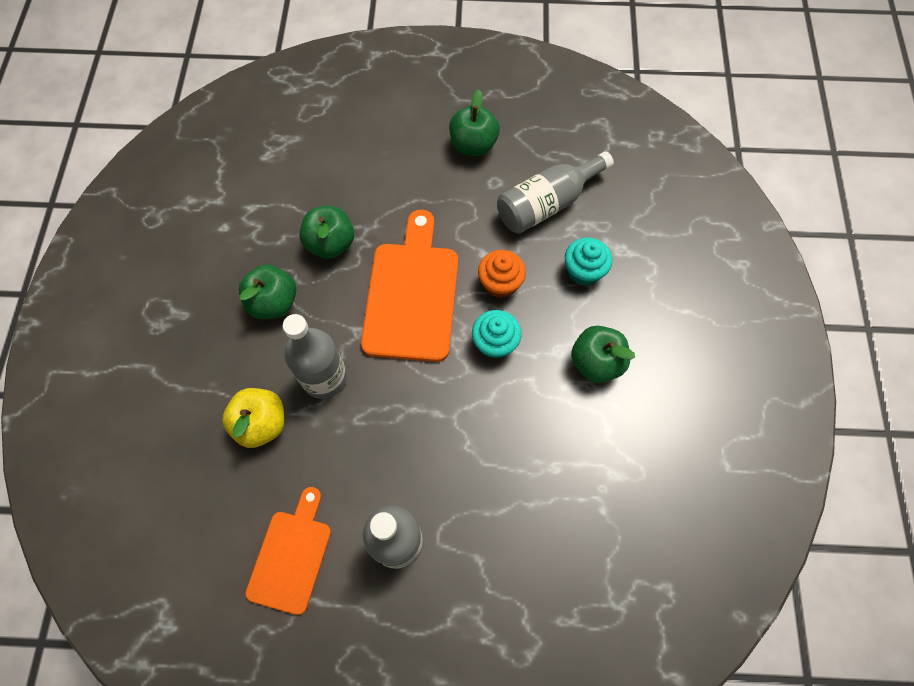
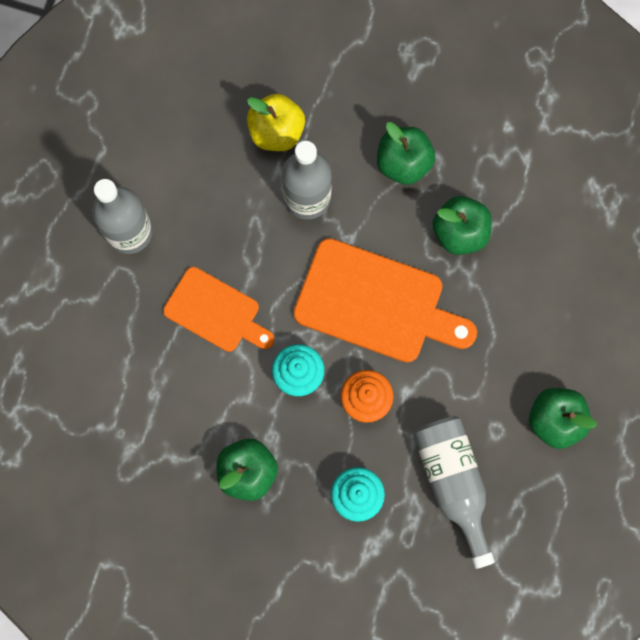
camera: 105 degrees right, 10 degrees up
(291, 556) = (146, 139): orange cutting board -> orange cutting board (216, 312)

